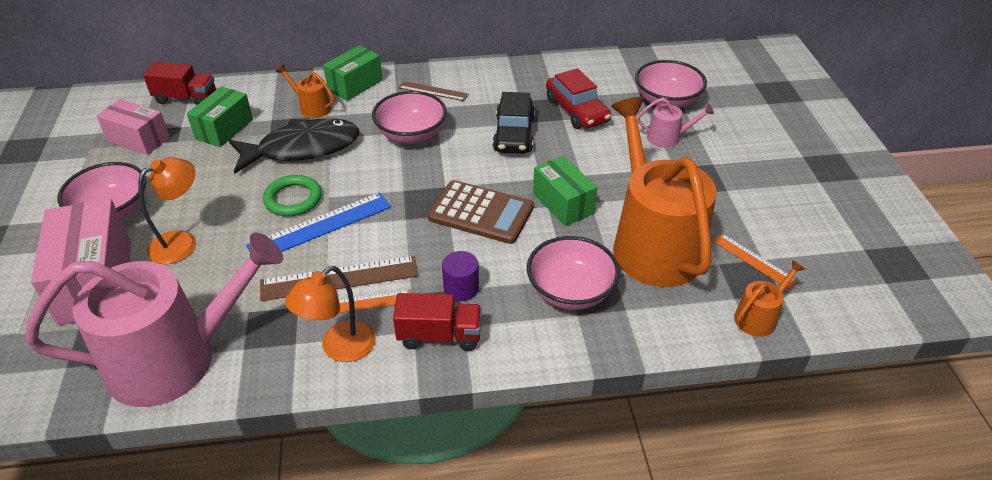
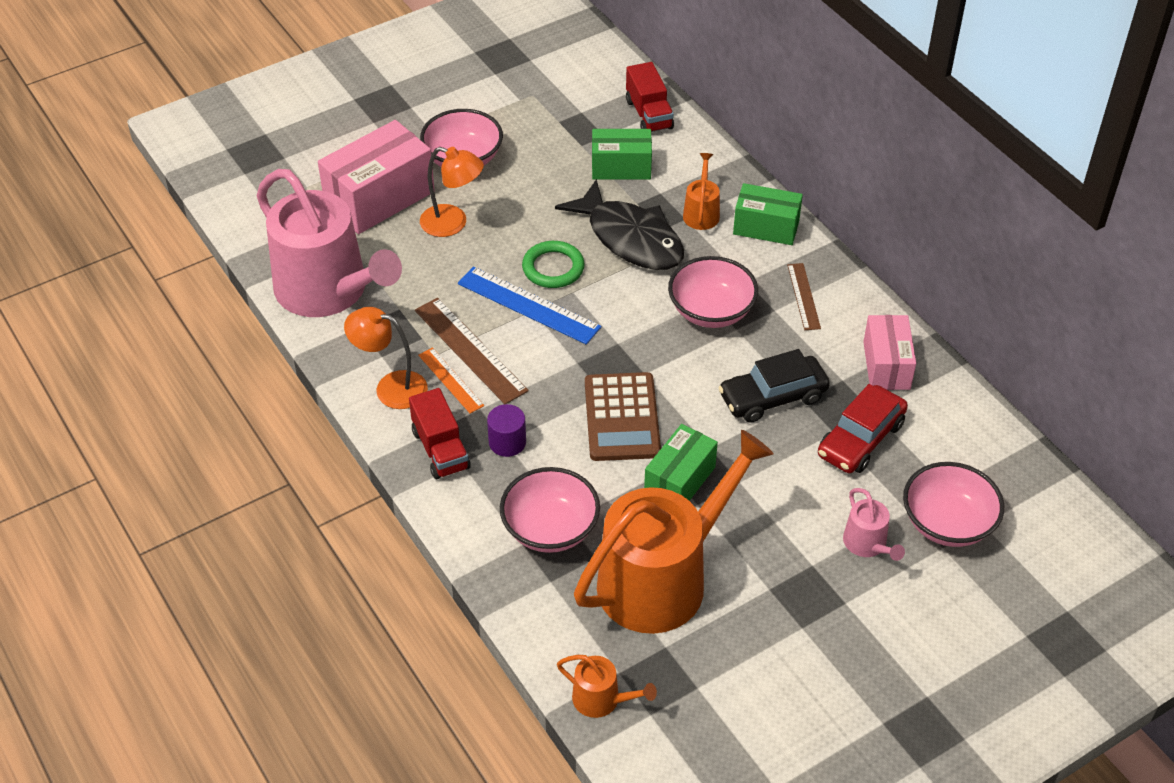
camera: 65 degrees right, 5 degrees up
(138, 139) = (565, 119): pink box -> pink box (886, 365)
(754, 261) = (689, 679): orange ruler -> none

